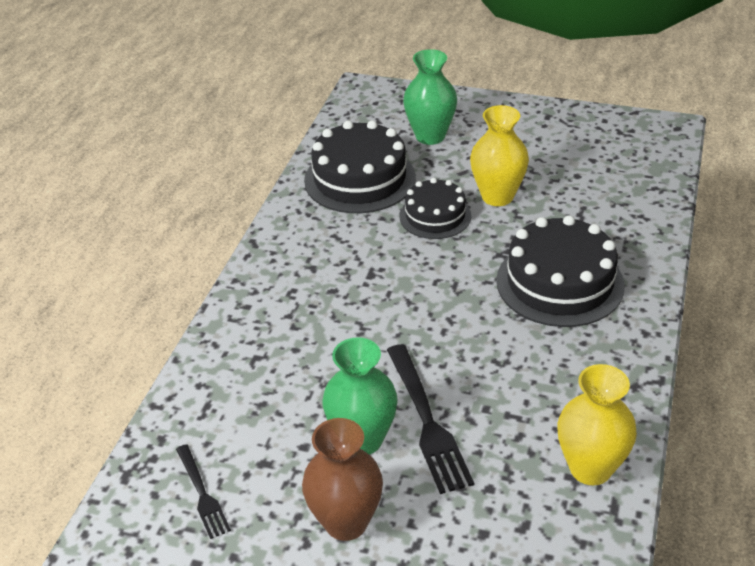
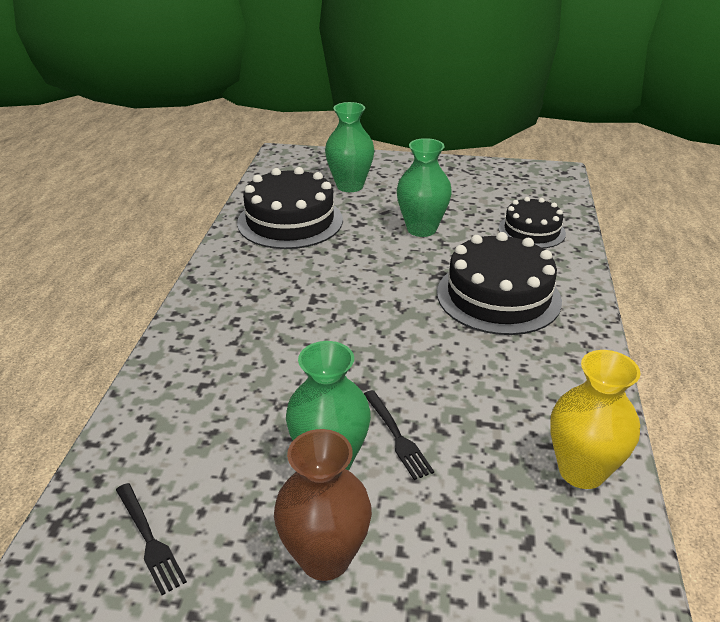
camera: 10 degrees left, 5 degrees down
(428, 422) = (397, 436): black fork -> black fork, size x0.59
(435, 216) = (367, 247): black cake -> black cake (531, 231)
(497, 196) = (421, 229): yellow vase -> green vase

